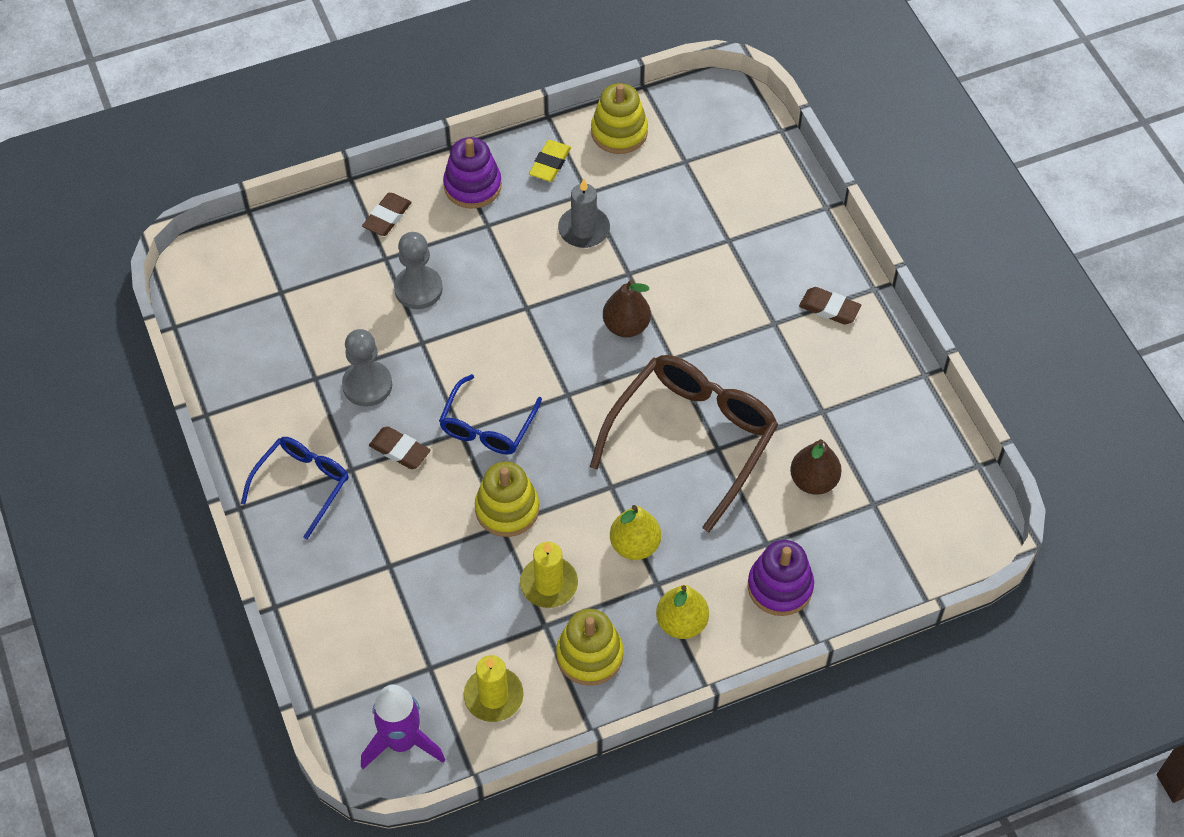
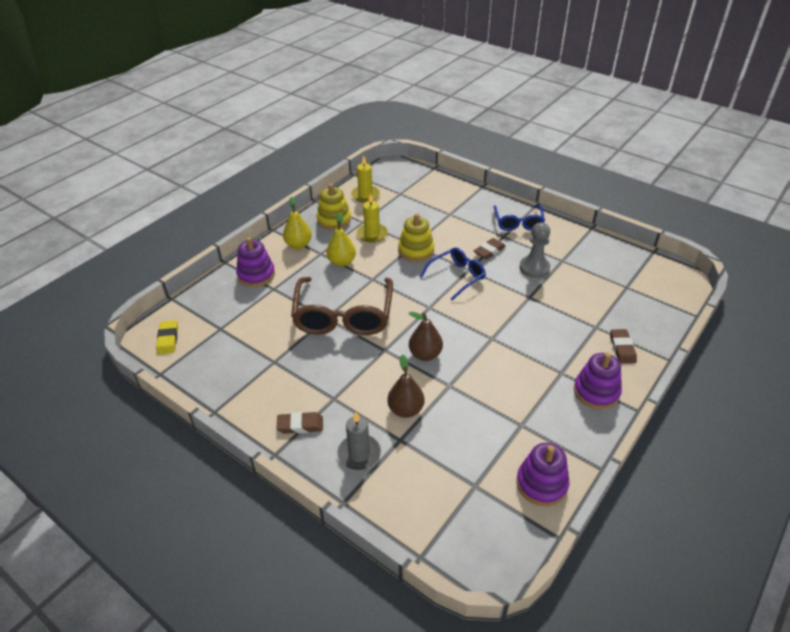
camera: 150 degrees right, 15 degrees down
(400, 450) = (489, 251): brown eraser -> brown eraser turned 45 degrees counterclockwise
(402, 742) = (390, 172): purple rocket -> none
(418, 289) = (560, 320): grey pawn -> none
(487, 426) = (457, 276): blue glasses -> blue glasses turned 60 degrees clockwise
(550, 163) = (565, 433): yellow eraser -> yellow eraser (168, 339)
(584, 229) = (500, 399): grey candle -> grey candle (359, 454)
(619, 132) = (541, 484): yellow stacking toy -> purple stacking toy
(813, 481) = (261, 325): brown pear -> brown pear (405, 409)

